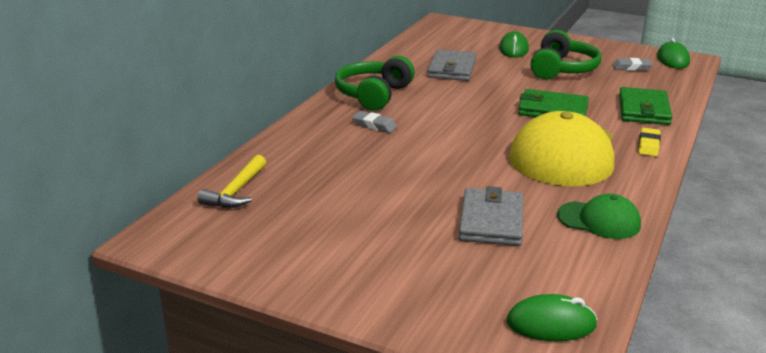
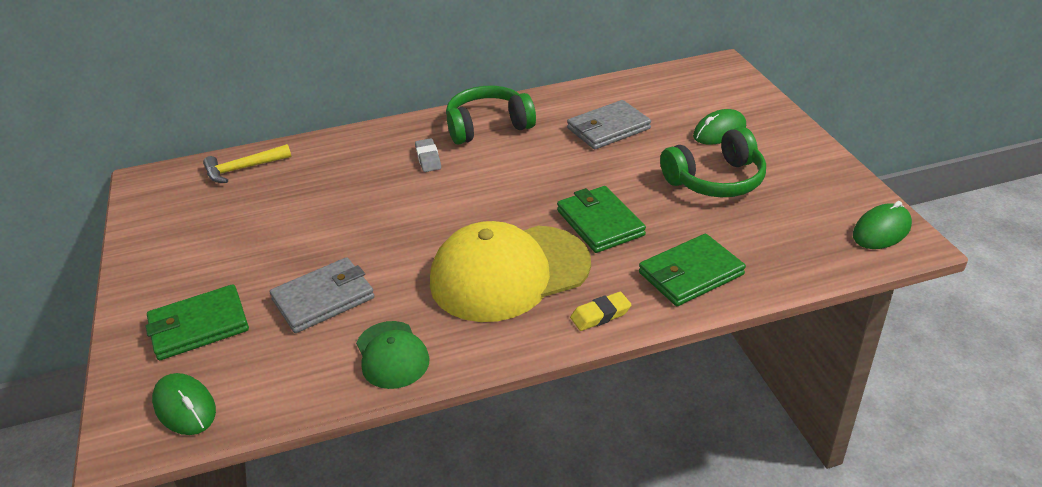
camera: 50 degrees right, 10 degrees up
(445, 284) = (199, 326): none -> green wallet
(631, 67) = (801, 216): grey eraser -> none

